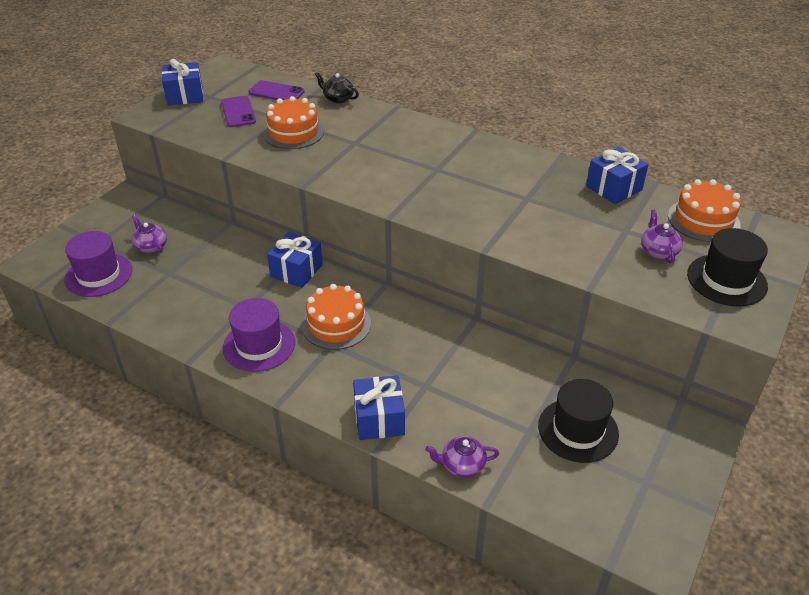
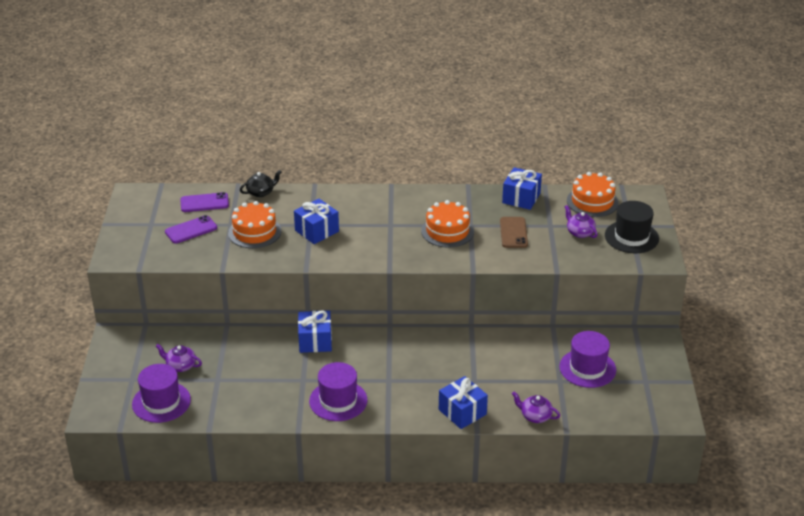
camera: 30 degrees left, 5 degrees down
(185, 96) = (129, 230): blue gift -> blue gift (317, 231)
(238, 112) = (191, 230): purple phone -> purple phone turned 75 degrees counterclockwise
(336, 324) = (379, 366): orange cake -> orange cake (447, 231)
(338, 98) = (261, 192): black teapot -> black teapot turned 150 degrees clockwise
(462, 465) = (535, 416): purple teapot -> purple teapot turned 60 degrees clockwise
(572, 223) = (513, 233): none -> brown phone
(578, 430) = (587, 368): black hat -> purple hat

